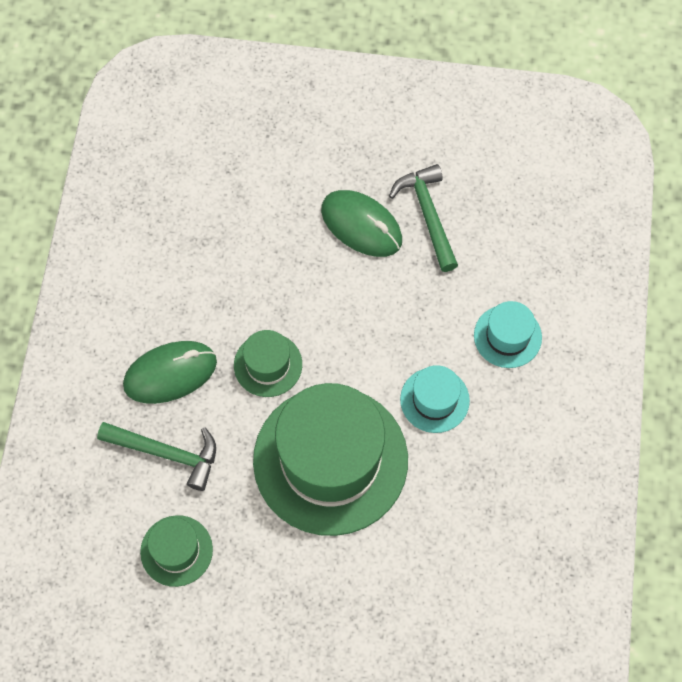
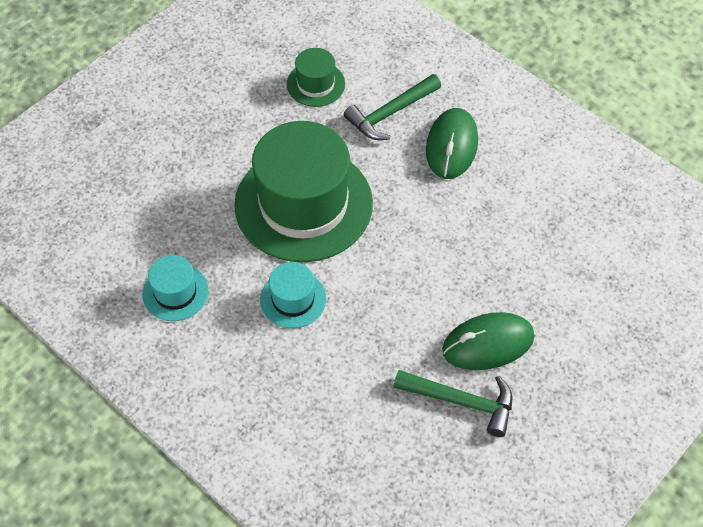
camera: 125 degrees right, 10 degrees down
(268, 365) = (411, 208): green hat -> none
(507, 336) = (303, 387): turquoise hat -> turquoise hat (175, 292)

